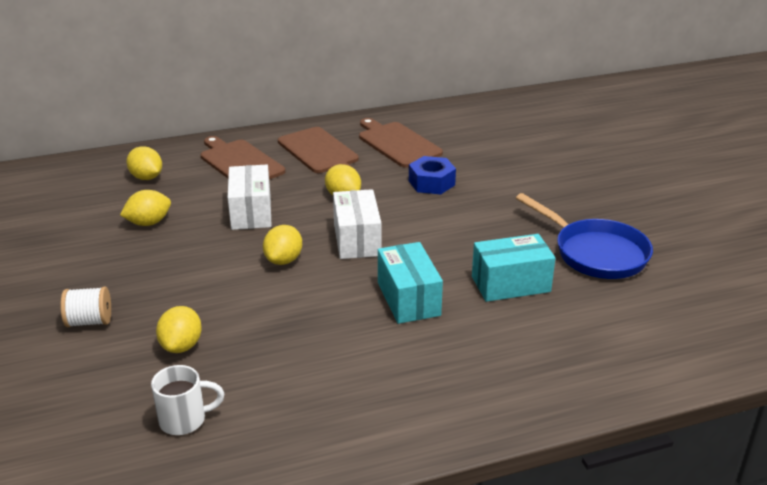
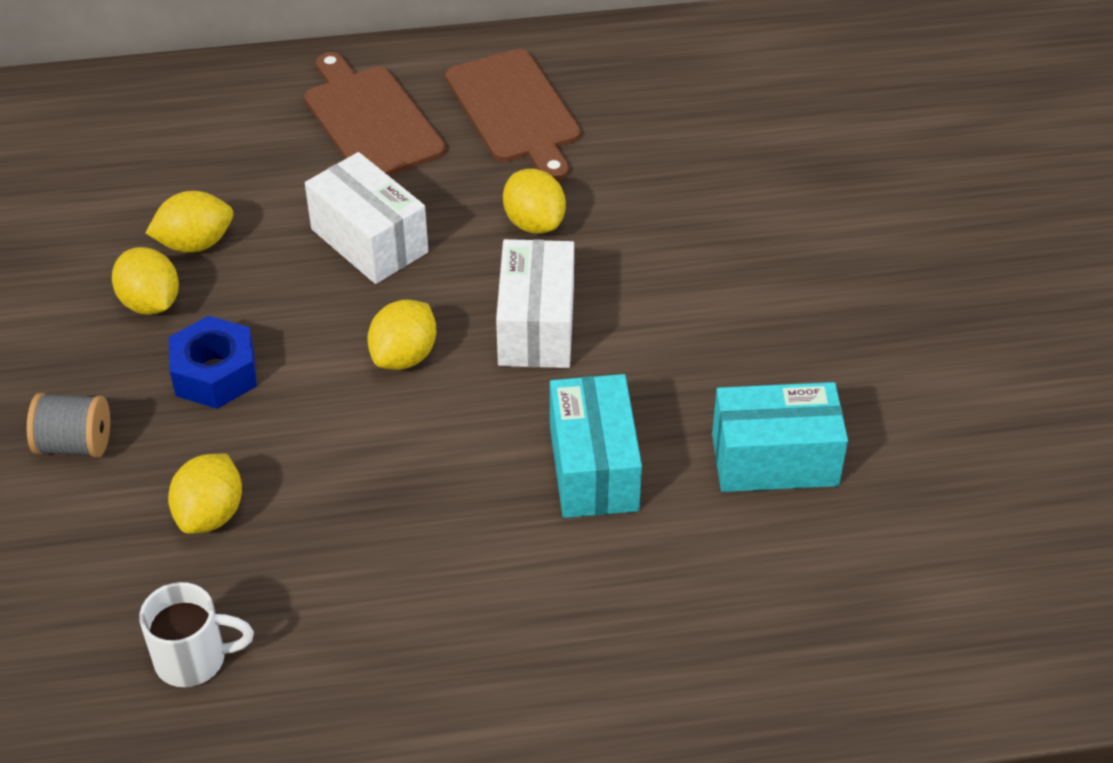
camera: 10 degrees right, 15 degrees up
(90, 321) = (75, 444): white spool -> grey spool
(146, 177) = (206, 137): yellow lemon -> yellow lemon (150, 303)
(251, 212) = (369, 241): white box -> white box turned 45 degrees counterclockwise
(397, 143) = (659, 105): brown cutting board -> none
(431, 183) = (697, 209): blue nut -> blue nut (215, 374)
(595, 253) = (944, 410): blue pan -> none

